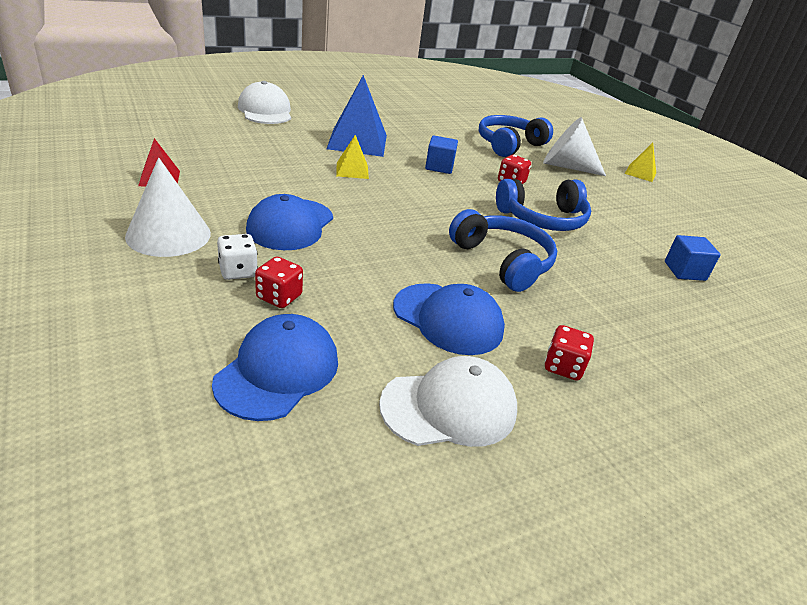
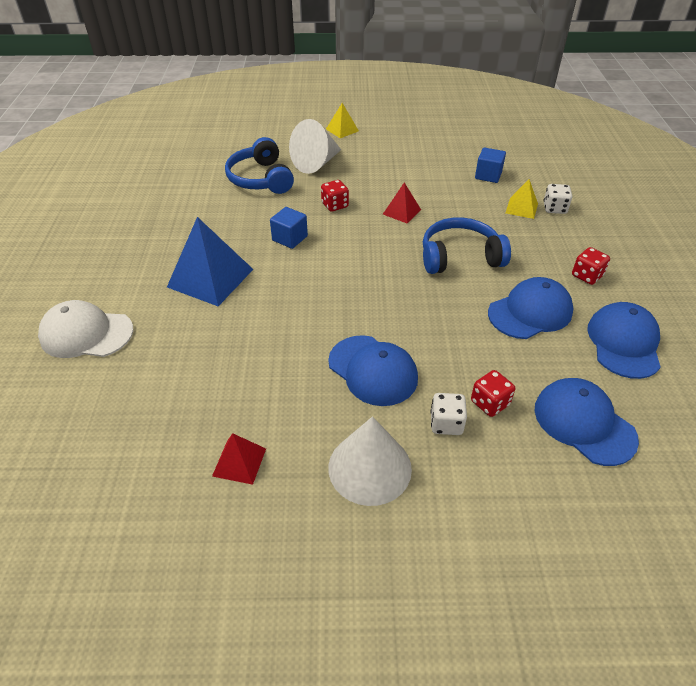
camera: 60 degrees left, 10 degrees up
(352, 170) = (276, 299): yellow pyramid -> yellow pyramid (521, 208)
(449, 407) = (624, 343): white cap -> blue cap
(543, 219) = (402, 212): blue headphones -> red pyramid
(682, 331) = (554, 208): none -> white dice

